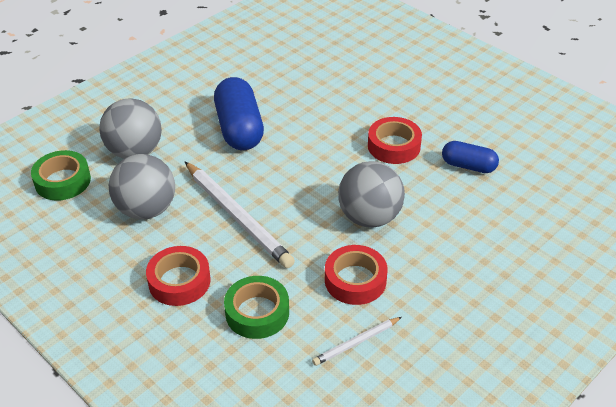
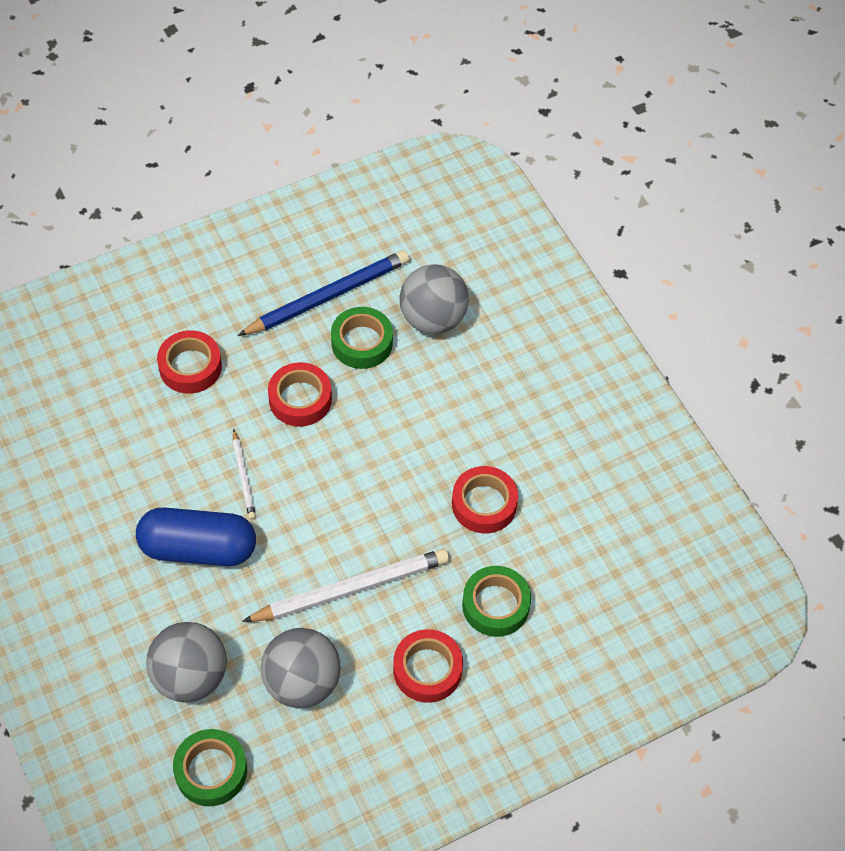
camera: 75 degrees left, 15 degrees up
(356, 342) = (560, 529): white pencil -> white pencil (243, 476)
(369, 217) = (402, 461): grey ball -> grey ball (433, 318)
(387, 86) = (190, 367): none -> red tape
(468, 166) = (362, 343): blue capsule -> green tape
(498, 137) = (328, 297): none -> blue pencil

